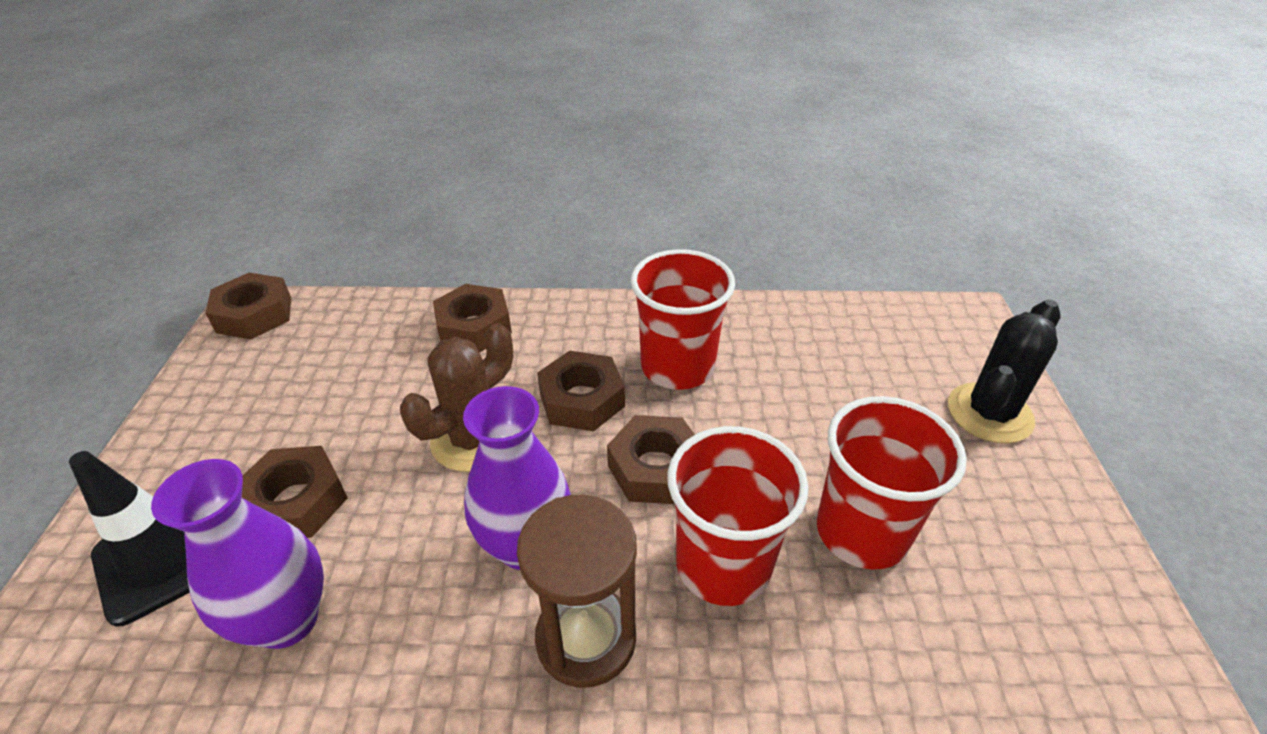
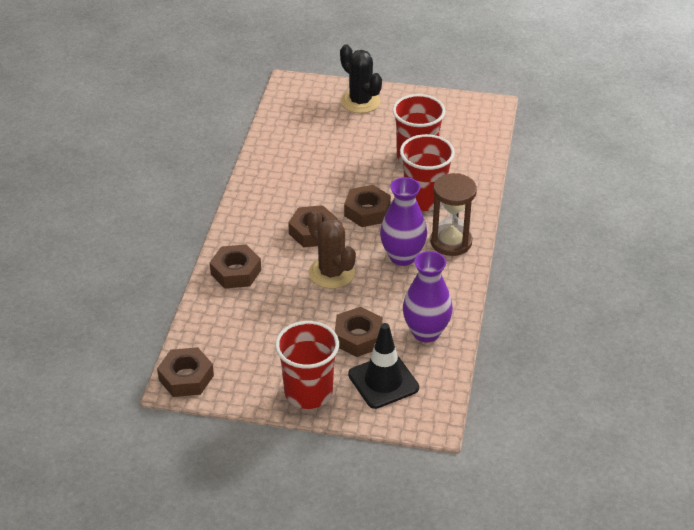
camera: 80 degrees left, 0 degrees up
(677, 367) = (298, 194): red cup -> red cup (308, 392)

